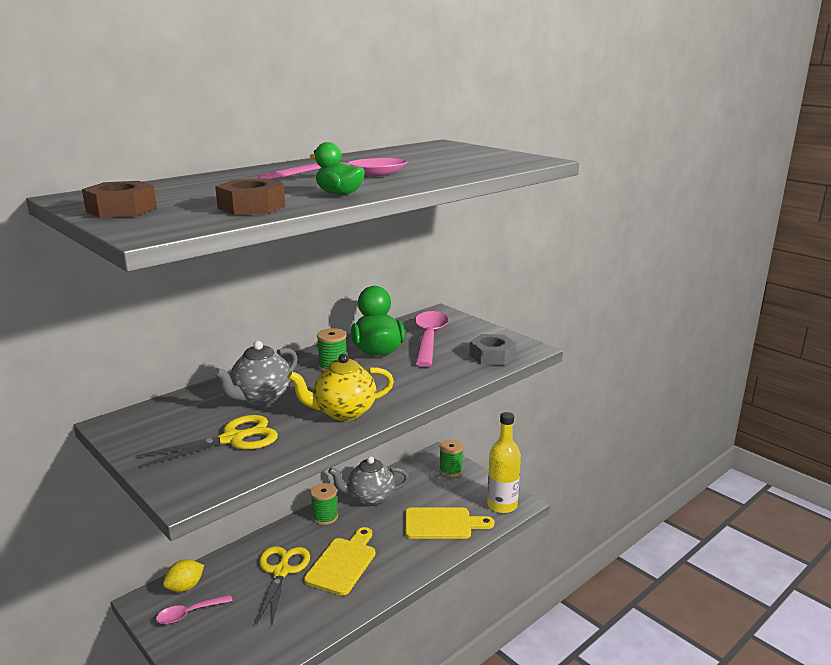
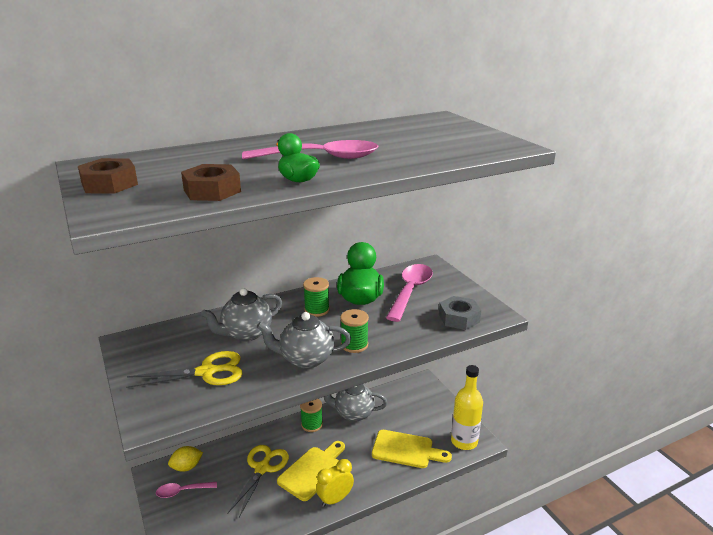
camera: 15 degrees right, 5 degrees up
(343, 412) = (306, 359): yellow teapot -> grey teapot
(379, 587) = (335, 499): none -> yellow clock
(450, 470) = (429, 399): green spool -> green spool (354, 345)

